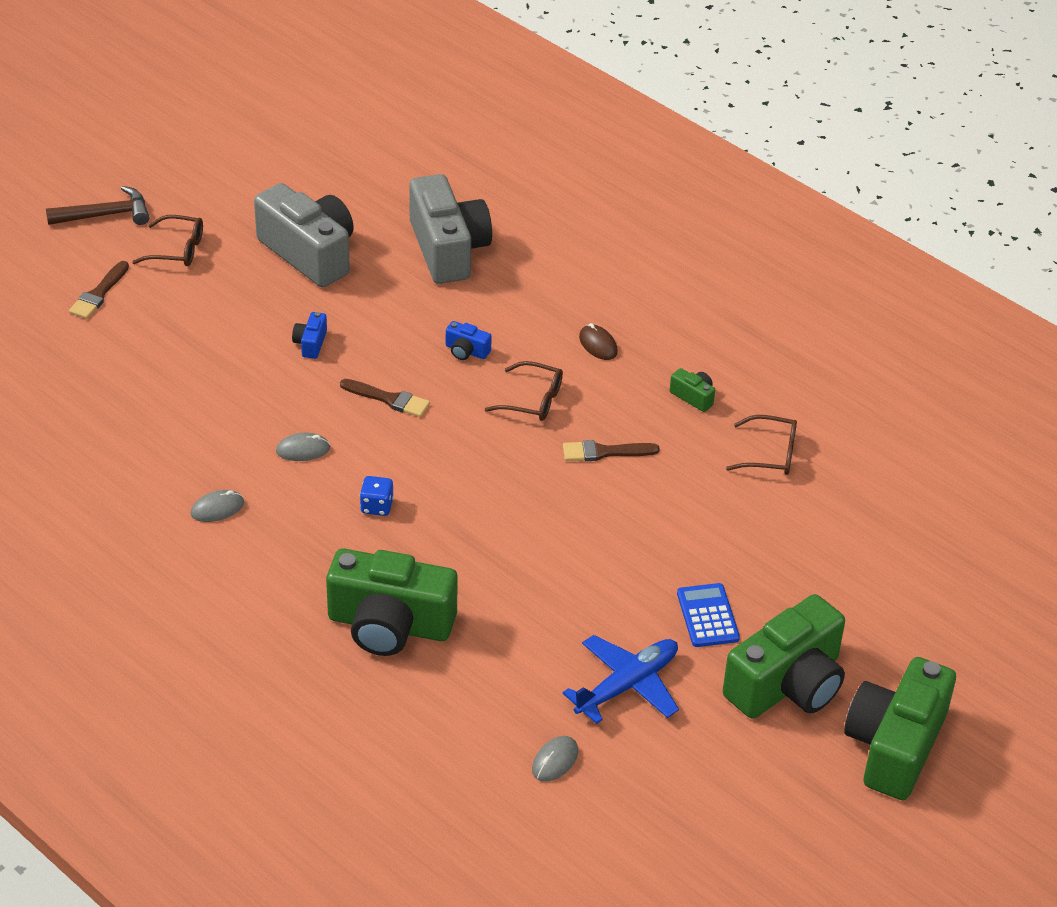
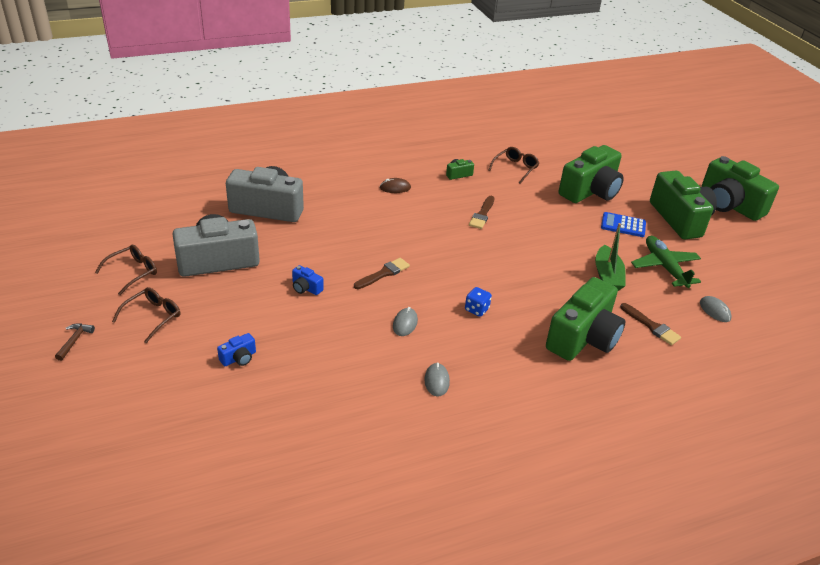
camera: 65 degrees left, 5 degrees down
(99, 293) = (161, 372): brown brush -> brown brush (651, 326)
(106, 215) = (74, 341): brown hammer -> brown hammer, size x0.58
(466, 351) = (364, 231): blue camera -> blue camera (239, 358)
(532, 400) = (424, 223): brown glasses -> brown glasses (133, 272)
(552, 623) = (607, 276): none -> green boat
(627, 685) = (664, 267): blue plane -> green plane
(779, 557) = (590, 191): none -> green camera

